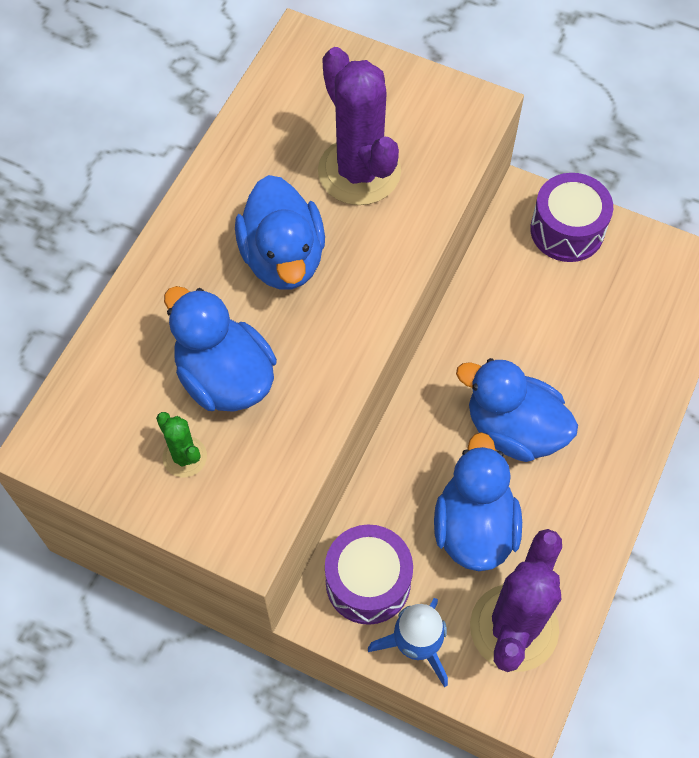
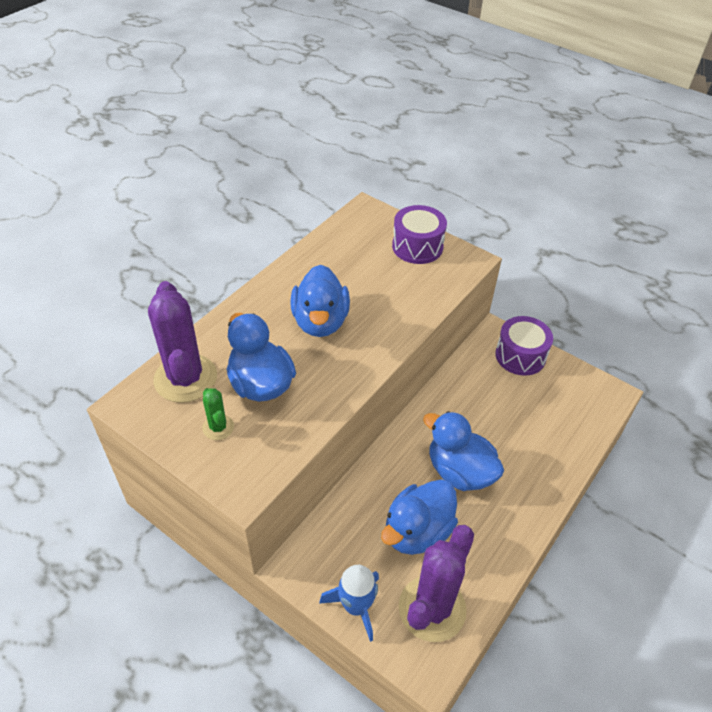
camera: 10 degrees right, 15 degrees down
(359, 172) = (383, 282): purple cactus -> purple cactus (185, 378)
(368, 582) = (331, 554): purple drum -> purple drum (417, 246)
(474, 527) = (417, 531): blue duck -> blue duck turned 150 degrees counterclockwise

